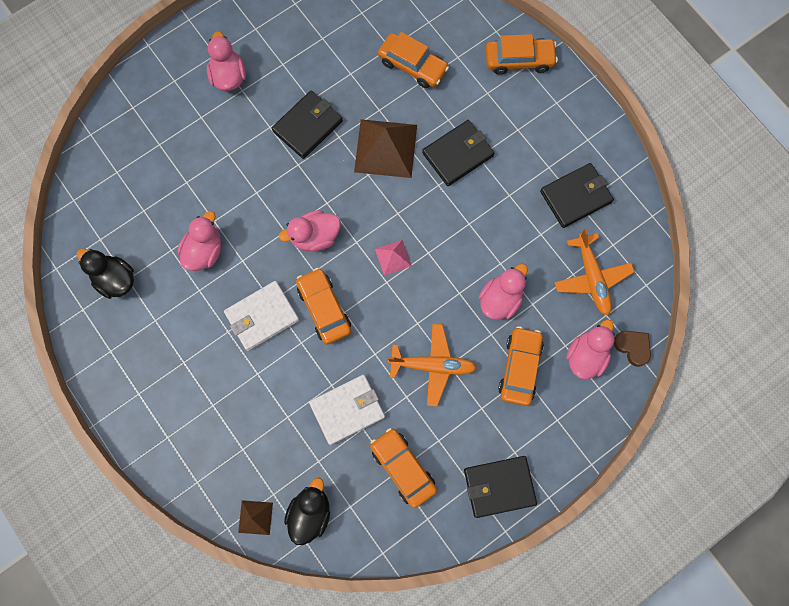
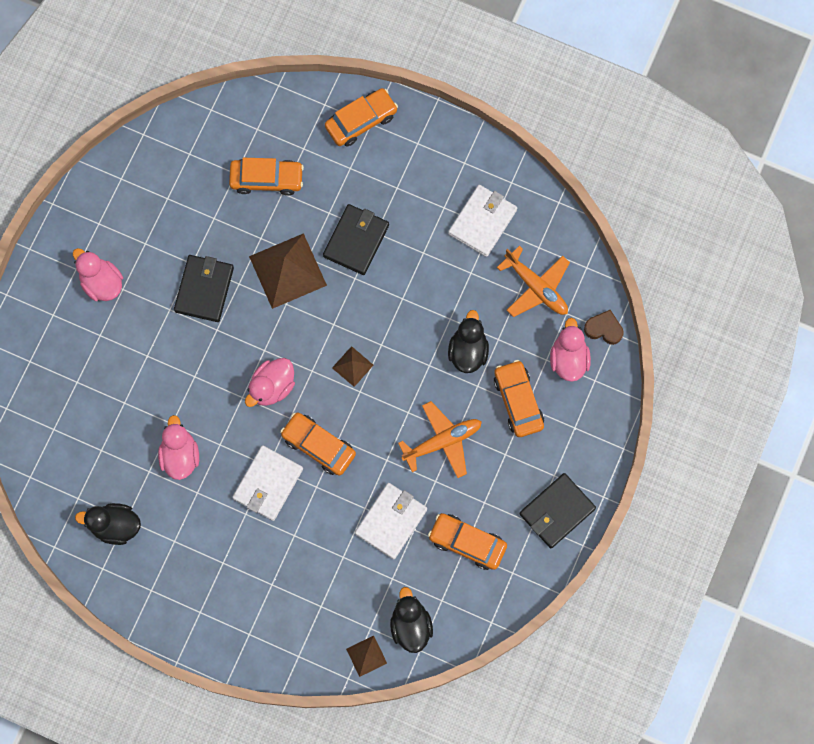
camera: 30 degrees left, 0 degrees up
(393, 257) = (352, 366): pink pyramid -> brown pyramid
(500, 299) = (468, 351): pink duck -> black duck
(575, 197) = (482, 222): black wallet -> white wallet

